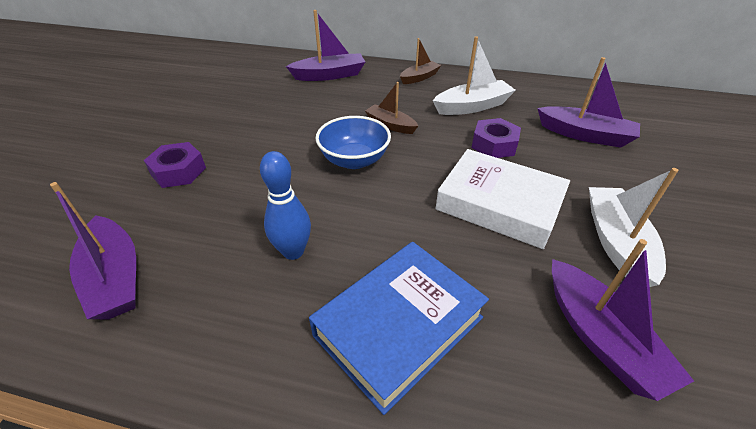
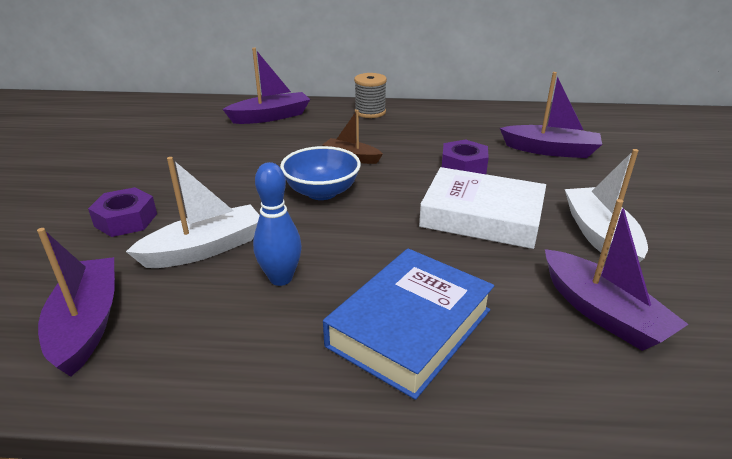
camera: 10 degrees left, 10 degrees down
(115, 278) = (87, 324): purple boat -> purple boat turned 150 degrees counterclockwise
(419, 77) = (370, 112): brown boat -> grey spool
(472, 106) = (432, 134): white boat -> white boat (204, 249)

